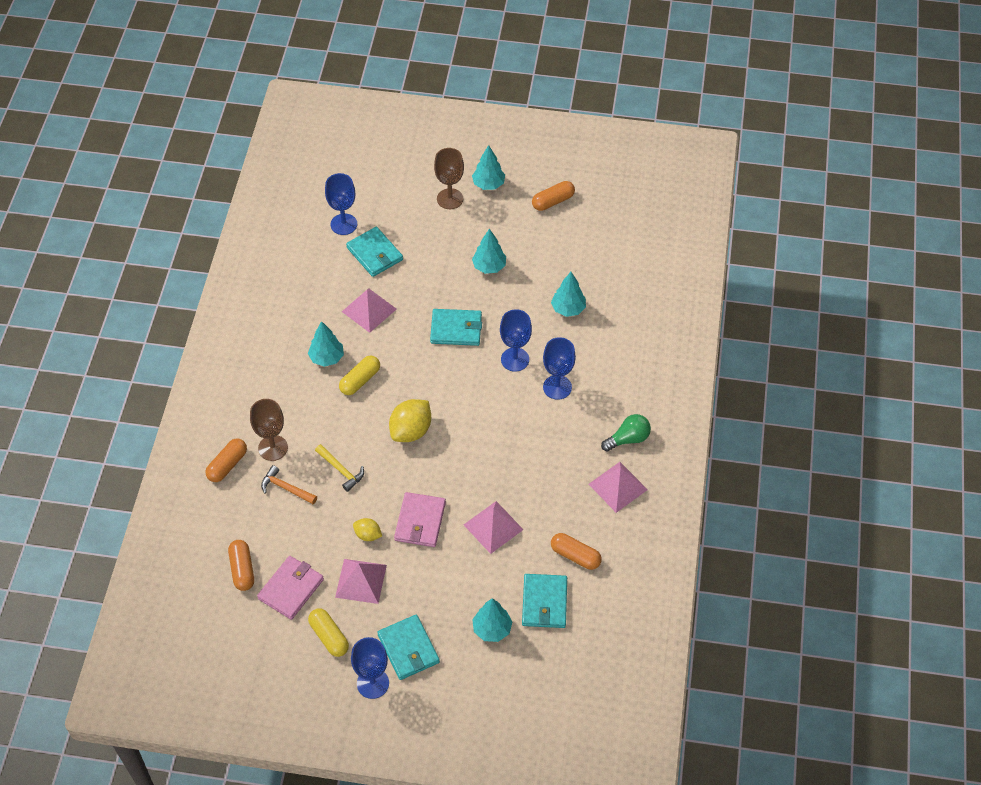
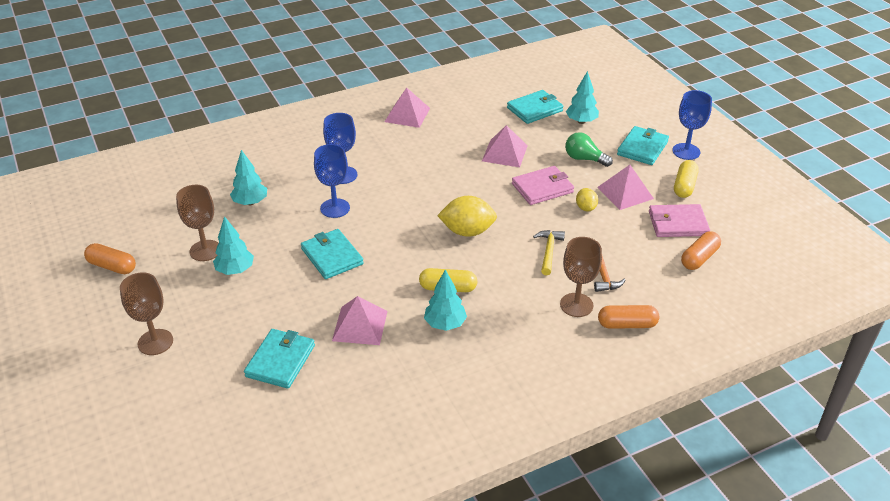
camera: 125 degrees left, 15 degrees down
(344, 224) = (255, 411): blue goblet -> none
(488, 184) = (113, 323): turquoise tree -> none
(527, 258) = (205, 250): none -> brown goblet
(575, 556) = (484, 111): orange capsule -> none
(628, 439) = (360, 125): green light bulb -> green light bulb (584, 159)

